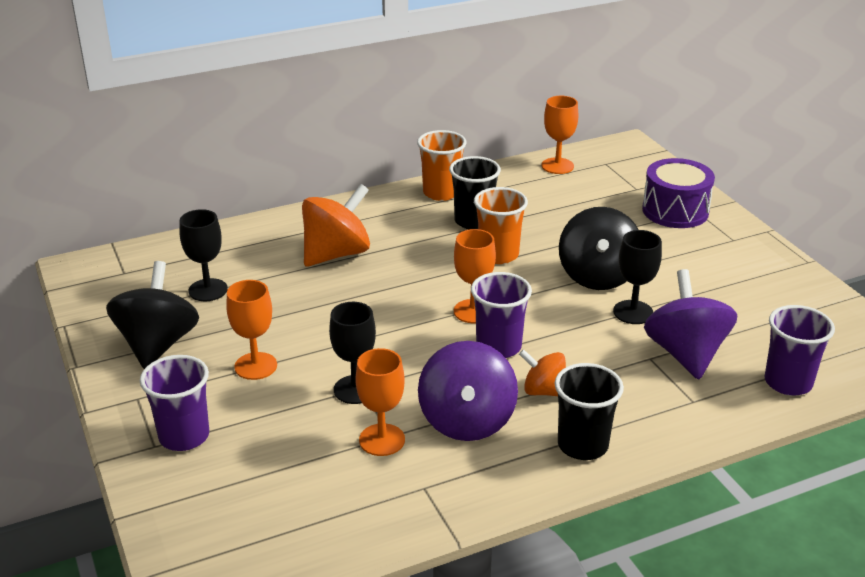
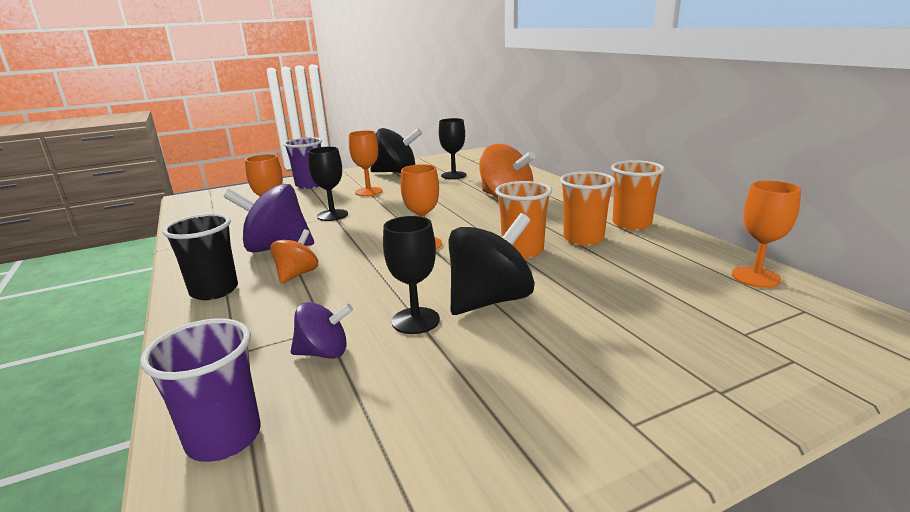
camera: 90 degrees right, 10 degrees down
(473, 221) = (583, 239): black cup -> orange cup
(498, 347) = (368, 255): purple cup -> none
(597, 276) = (490, 300): black spinning top -> black spinning top turned 135 degrees clockwise
(675, 211) = (697, 366): purple drum -> none
(685, 354) = (324, 353): purple spinning top -> purple spinning top, size x0.57

